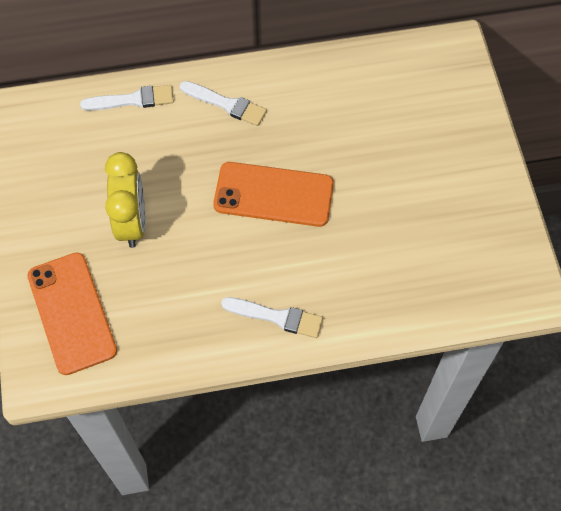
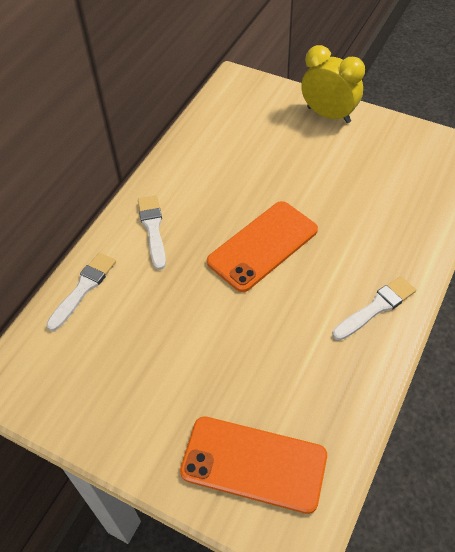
camera: 50 degrees left, 10 degrees down
(132, 222) = (202, 359): yellow clock -> yellow clock (328, 115)
(226, 104) = (153, 228): white brush -> white brush turned 75 degrees counterclockwise

